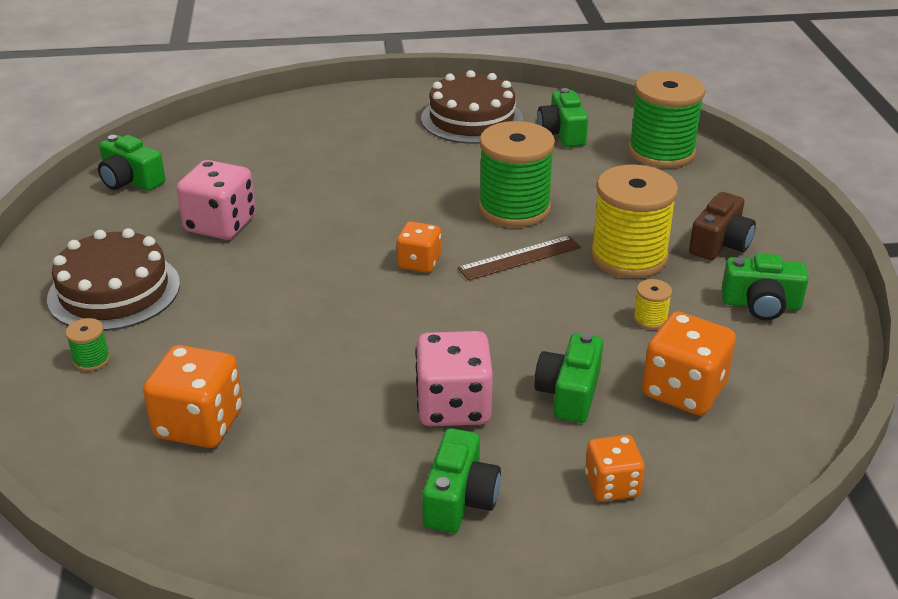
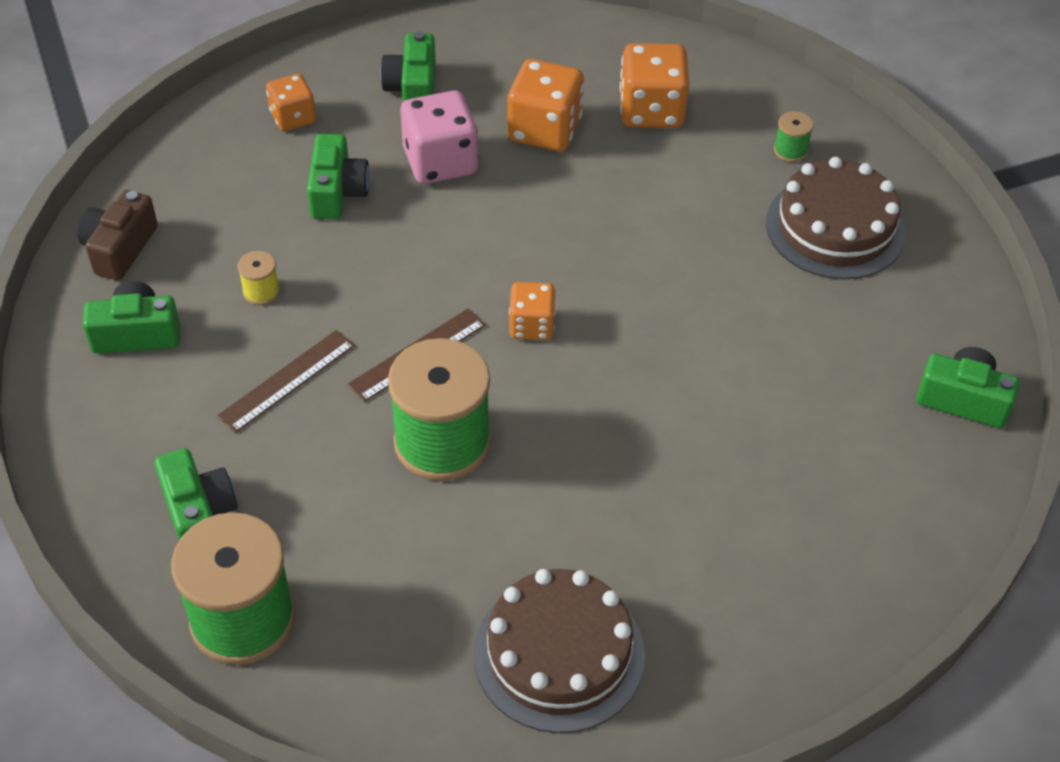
camera: 165 degrees right, 15 degrees up
(220, 225) = (793, 342): pink dice -> none
(562, 133) = (404, 641): green camera -> green camera (199, 513)
(628, 257) = (287, 381): yellow spool -> brown ruler
(683, 390) = (230, 213): orange dice -> orange dice (544, 130)
(720, 243) = (172, 425): brown camera -> brown camera (119, 248)

